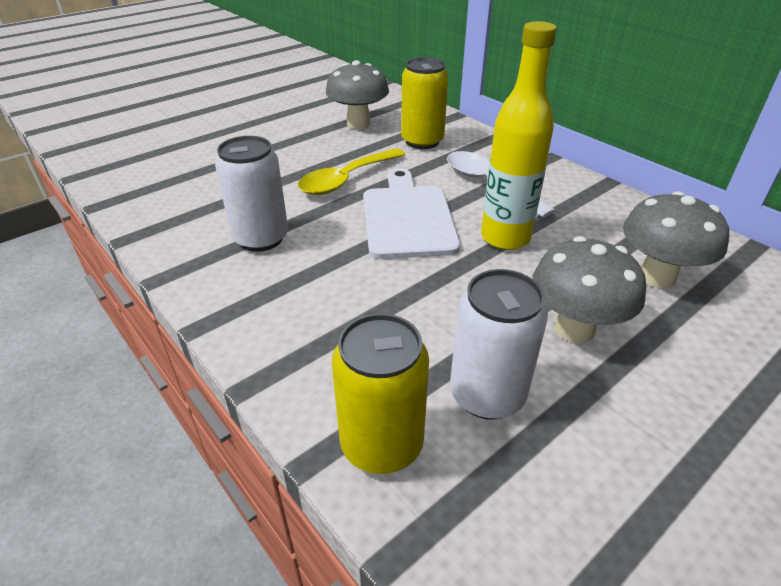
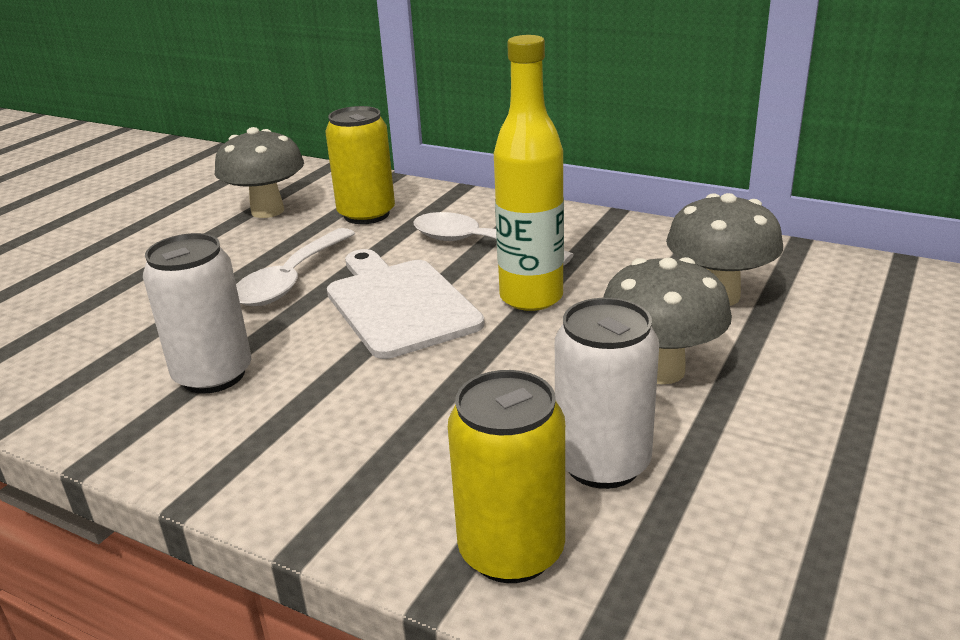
camera: 20 degrees left, 10 degrees down
(346, 180) = (291, 280): yellow spoon -> white spoon

